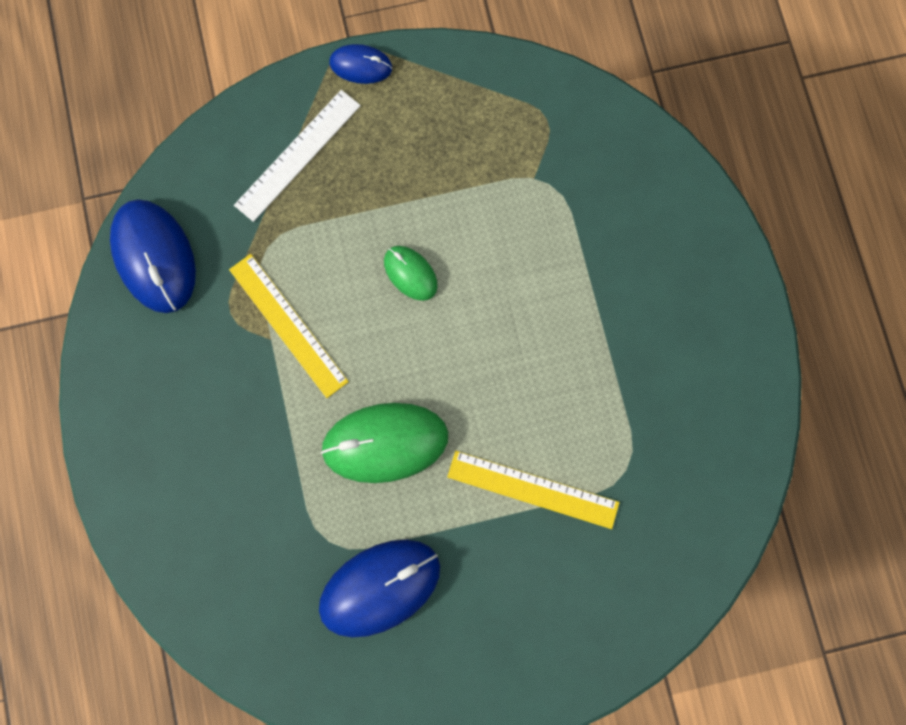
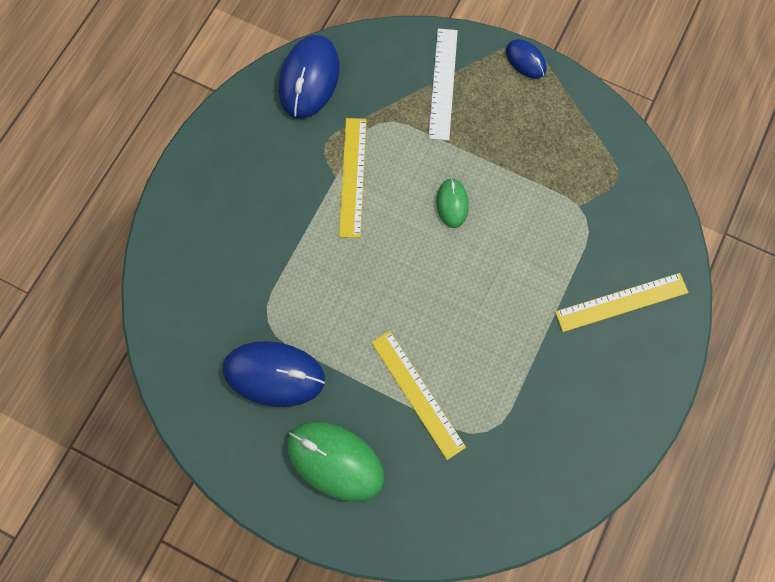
camera: 40 degrees right, 5 degrees down
(297, 155) = (443, 83): white ruler -> white ruler turned 75 degrees counterclockwise
(385, 443) = (351, 291): green mouse -> green mouse (335, 461)
(648, 242) = (621, 302): none -> yellow ruler

